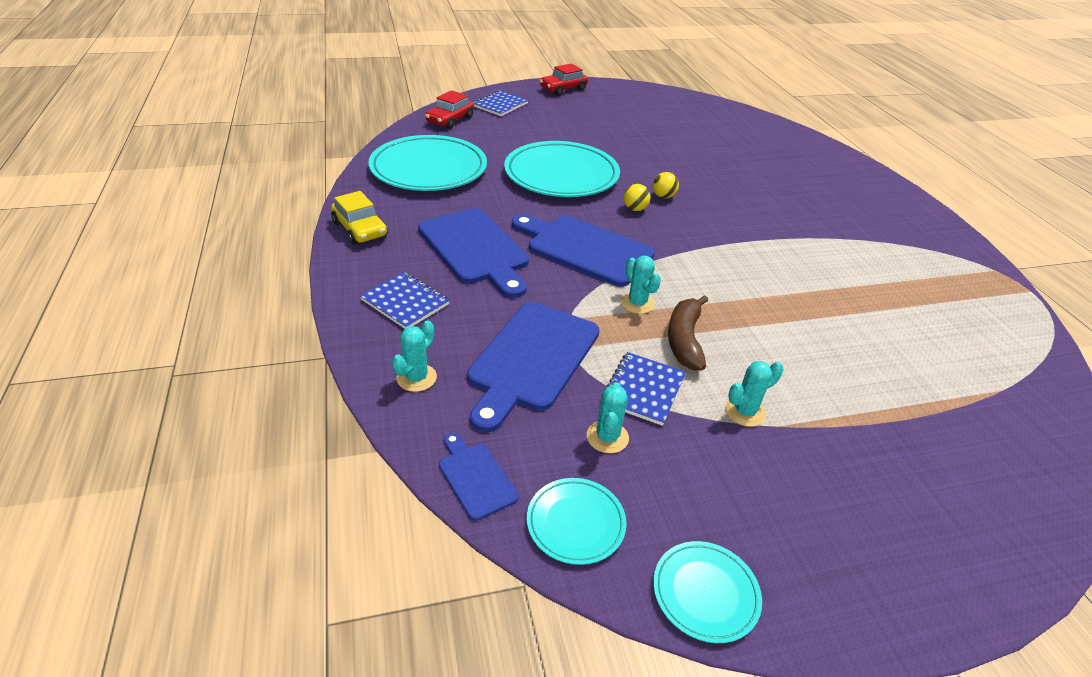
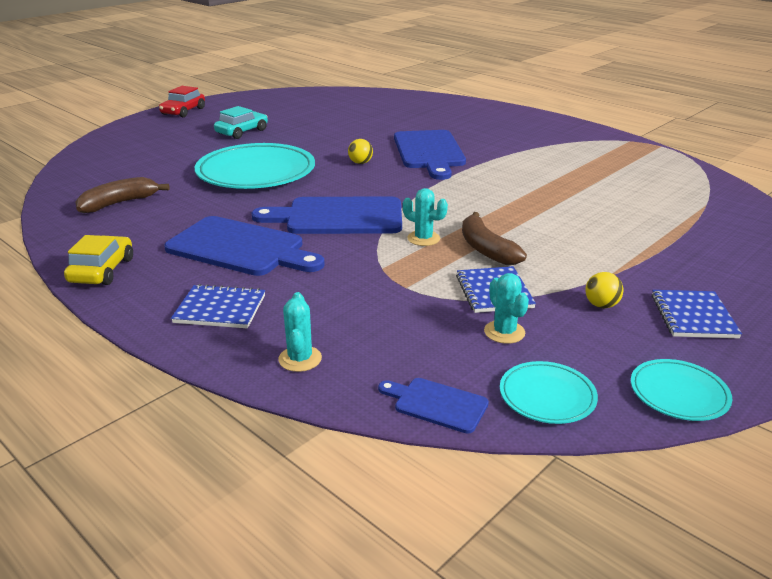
camera: 30 degrees left, 10 degrees down
(360, 229) = (102, 270): yellow car -> yellow car turned 105 degrees counterclockwise
(428, 169) = (119, 203): turquoise plate -> brown banana
(450, 120) = (95, 160): red car -> none
(500, 105) = (134, 137): blue notebook -> blue notebook (693, 316)
(532, 359) = (385, 306): blue cutting board -> blue cutting board (429, 152)
(591, 126) = (242, 132): none -> turquoise car
(635, 209) = (347, 178): yellow ball -> yellow ball (601, 305)
(745, 412) = (577, 276): turquoise cactus -> none

